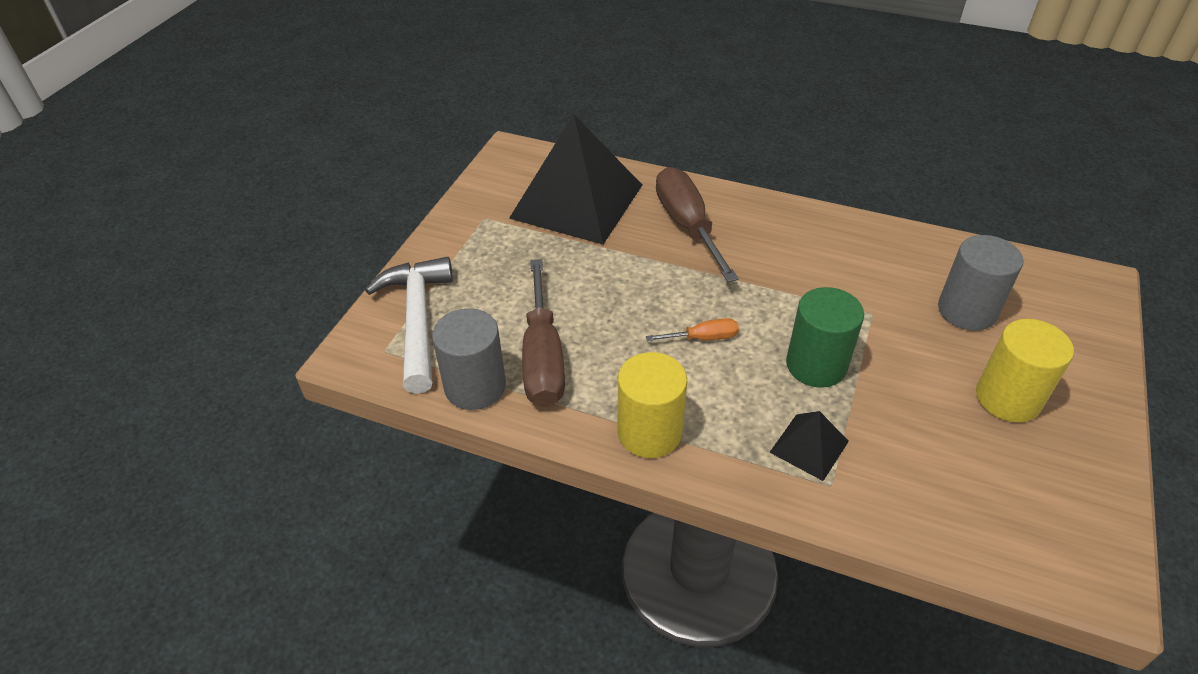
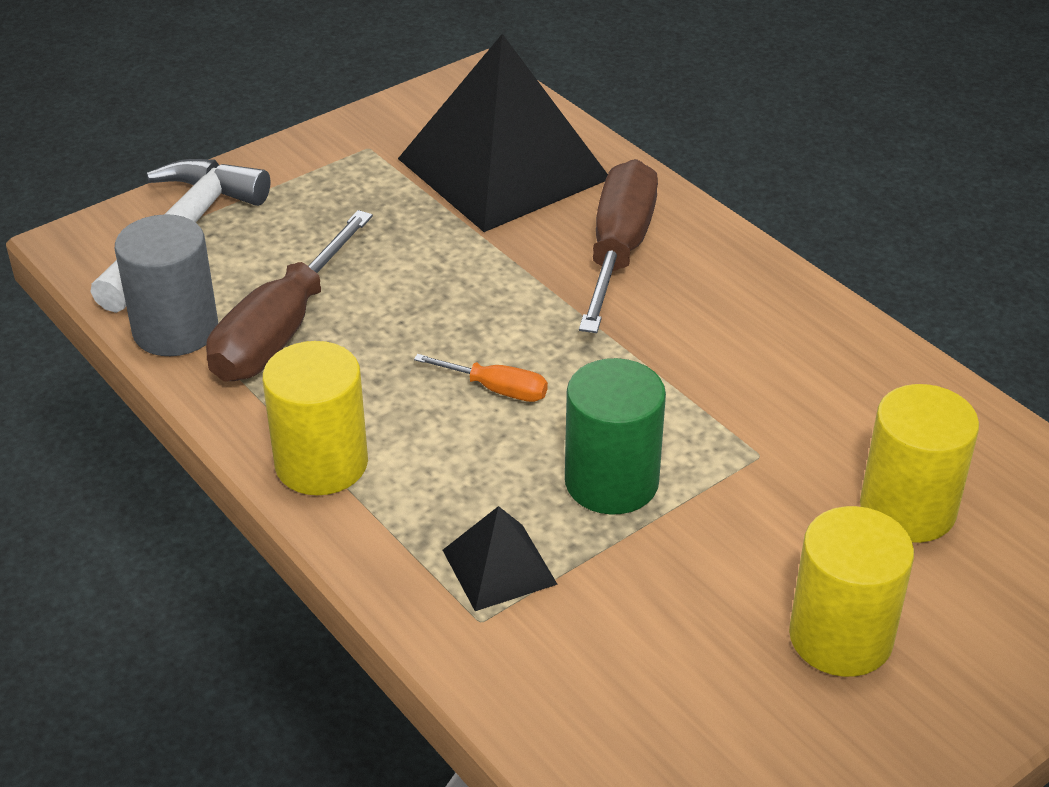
camera: 30 degrees right, 5 degrees down
(967, 310) = (907, 509): grey cylinder -> yellow cylinder

